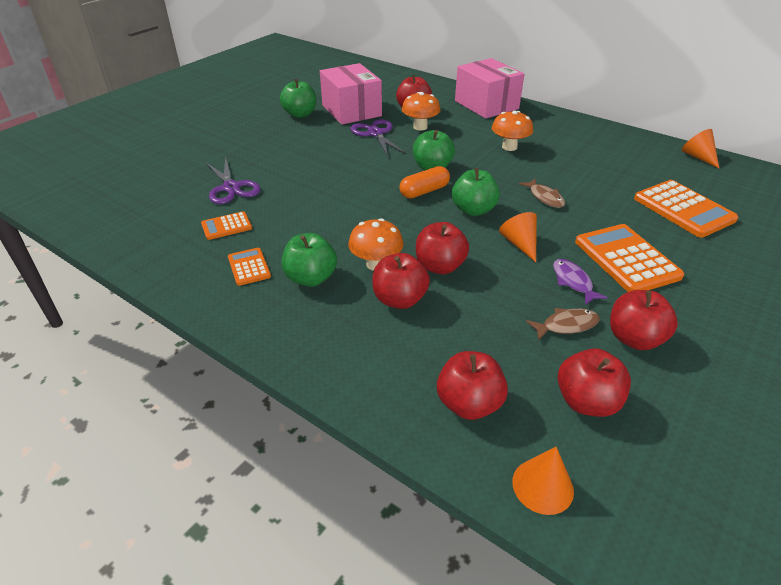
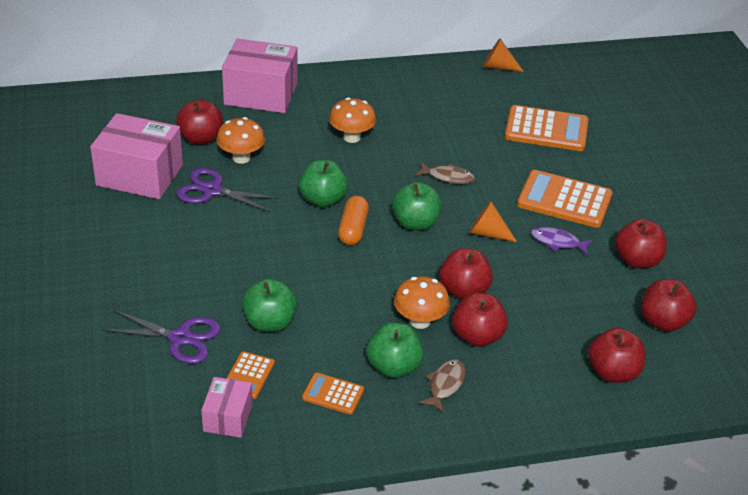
camera: 50 degrees left, 0 degrees up
(177, 239) = (228, 417): none -> pink box
(300, 114) = (92, 211): green apple -> green apple (270, 323)
(542, 486) = (701, 386): orange cone -> none
(566, 325) = (594, 279): brown fish -> brown fish (445, 385)

